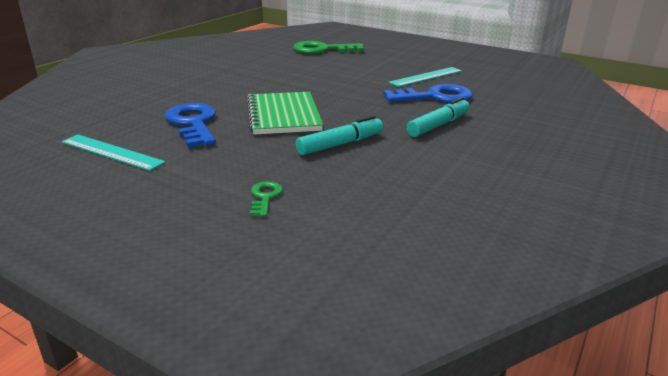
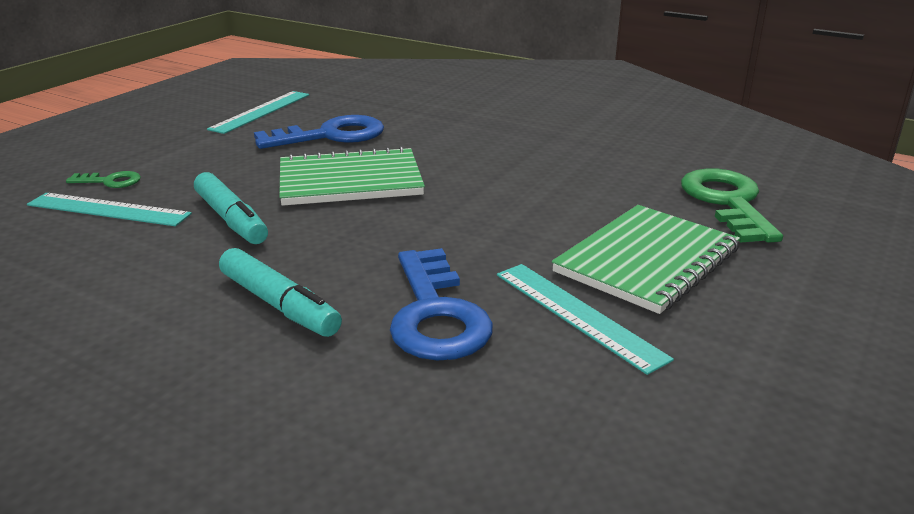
camera: 90 degrees right, 0 degrees up
(323, 188) = (108, 209): none -> turquoise ruler
(379, 65) = (646, 260): none -> green notebook

